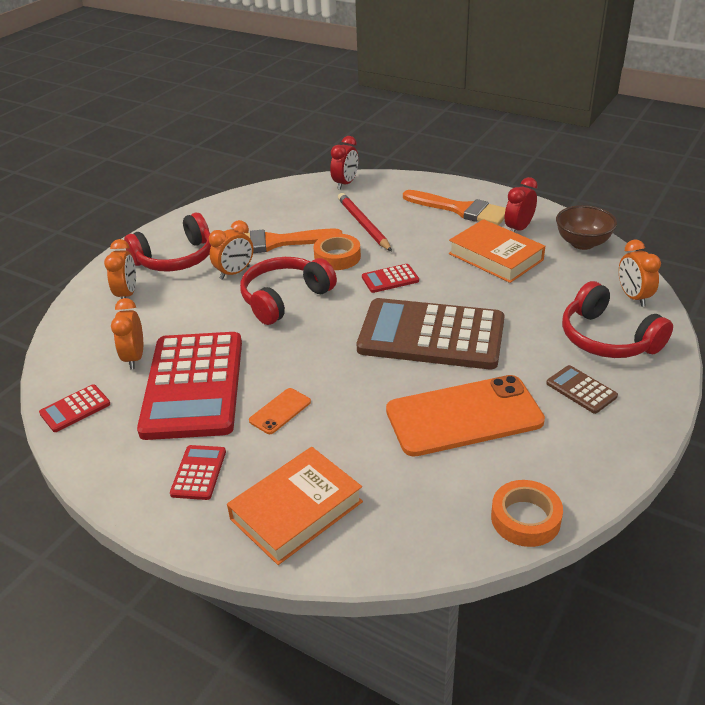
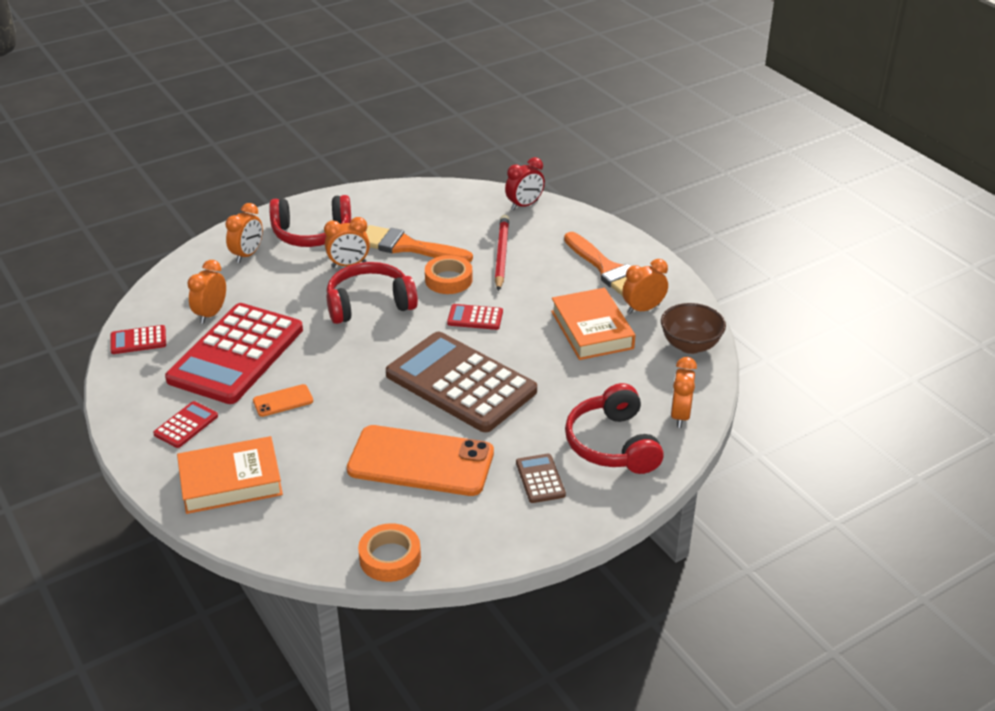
camera: 25 degrees right, 0 degrees up
(518, 229) = (643, 309): red clock -> orange clock

